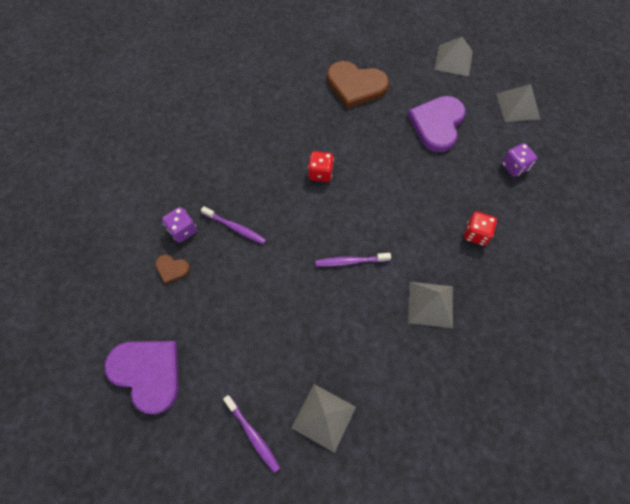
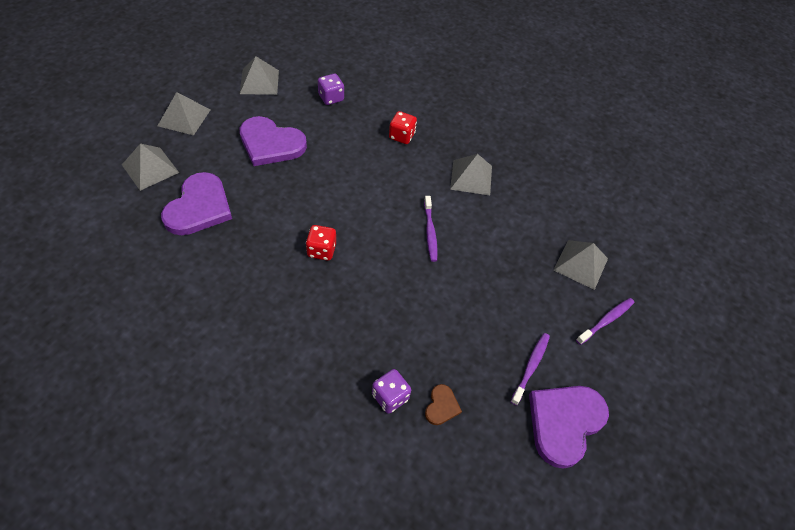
camera: 95 degrees left, 10 degrees down
(235, 228) = (388, 337): purple toothbrush -> purple toothbrush (531, 367)
(355, 86) = (199, 207): brown heart -> purple heart
(391, 49) = (150, 168): none -> grey pyramid

